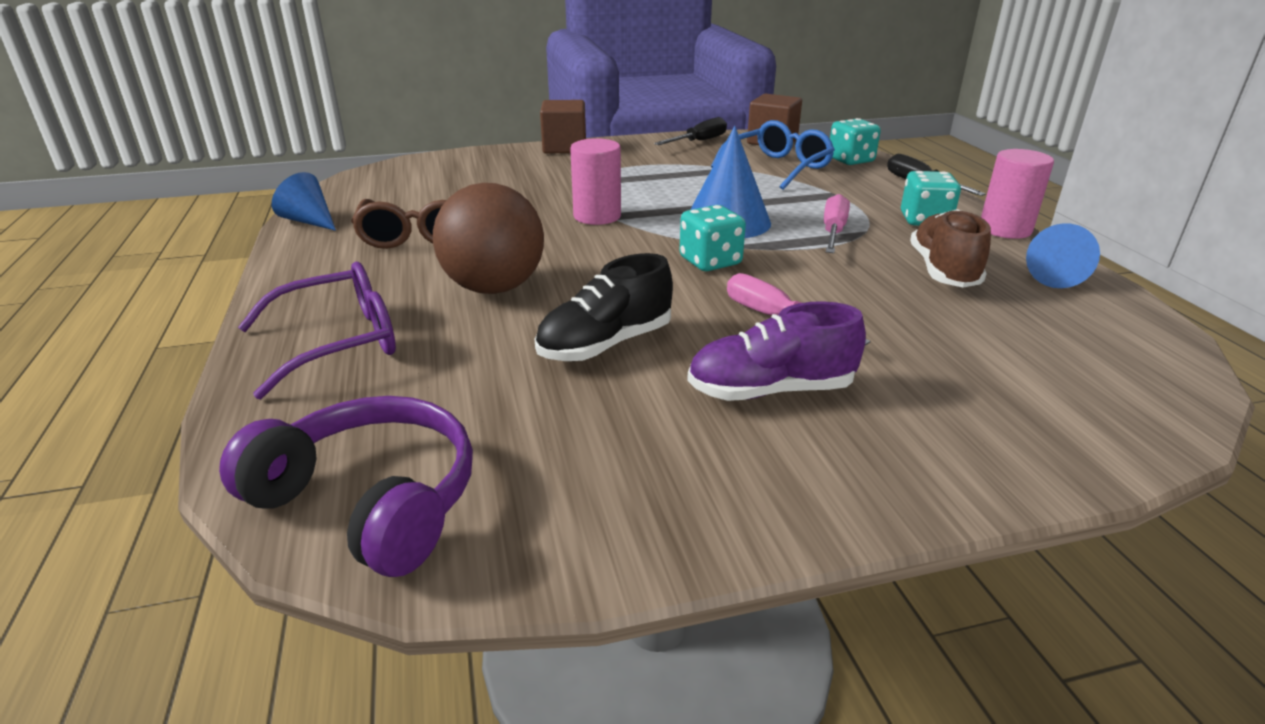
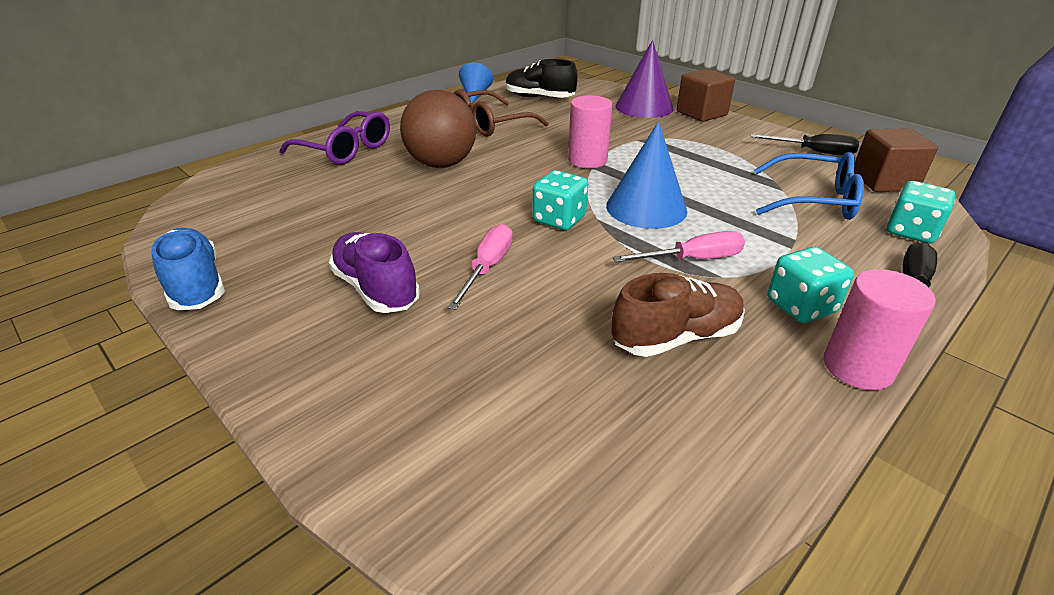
camera: 60 degrees right, 5 degrees up
(370, 500) = (210, 206): purple headphones -> none
(510, 161) = (644, 107): none -> purple cone
(605, 344) = (396, 217): black shoe -> black shoe (539, 98)
(647, 539) = (196, 285): none -> blue shoe
(1057, 277) = (758, 423): blue cone -> none

